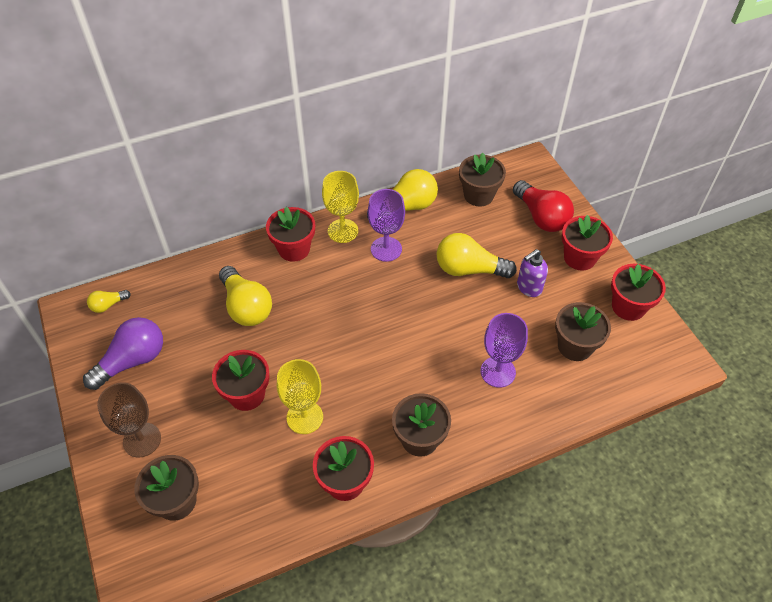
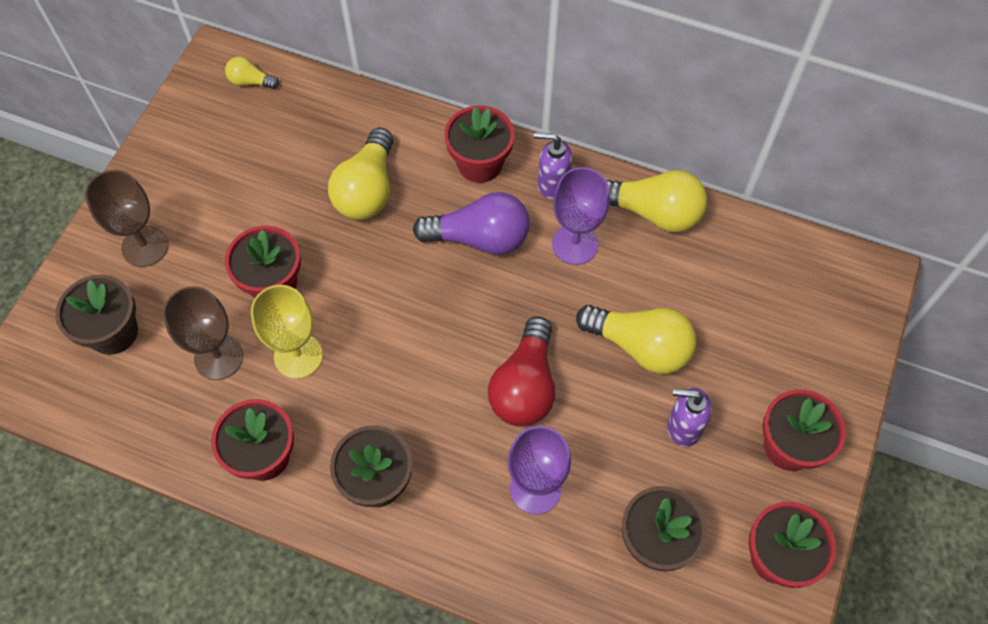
camera: 45 degrees right, 10 degrees up
(132, 361) = (214, 159): purple light bulb -> purple light bulb (479, 238)
(259, 457) = (218, 357): none -> brown goblet
(343, 231) = (552, 184): yellow goblet -> purple soap dispenser
(469, 269) = (639, 346): yellow light bulb -> yellow light bulb turned 150 degrees clockwise
(478, 195) = (756, 266): brown flower pot -> none
(541, 217) = (802, 356): red light bulb -> red light bulb (525, 386)

